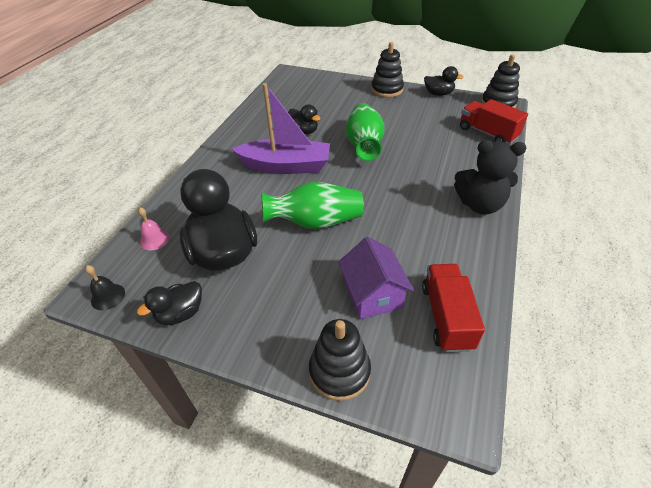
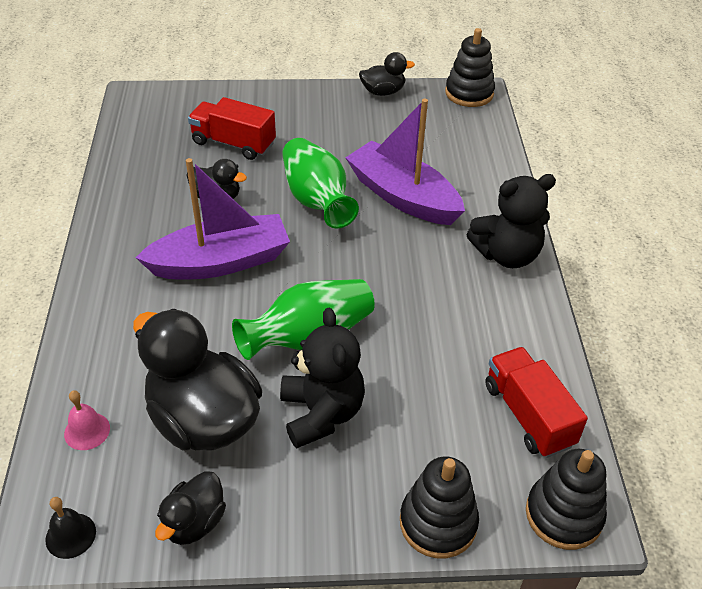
camera: 25 degrees left, 0 degrees up
(298, 271) = (321, 413): none -> black teddy bear
(373, 295) = (431, 415): purple house -> none
(387, 89) = (306, 99): black stacking toy -> black stacking toy (563, 515)
(422, 154) = (403, 196): none -> purple boat
(487, 133) = (474, 144): red truck -> red truck (233, 143)

